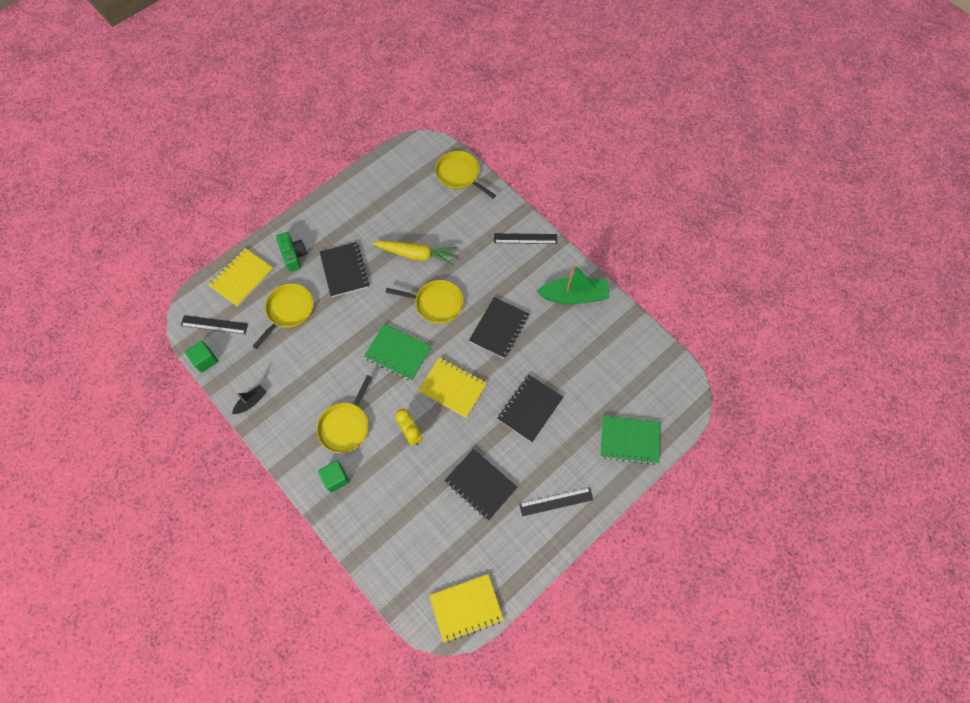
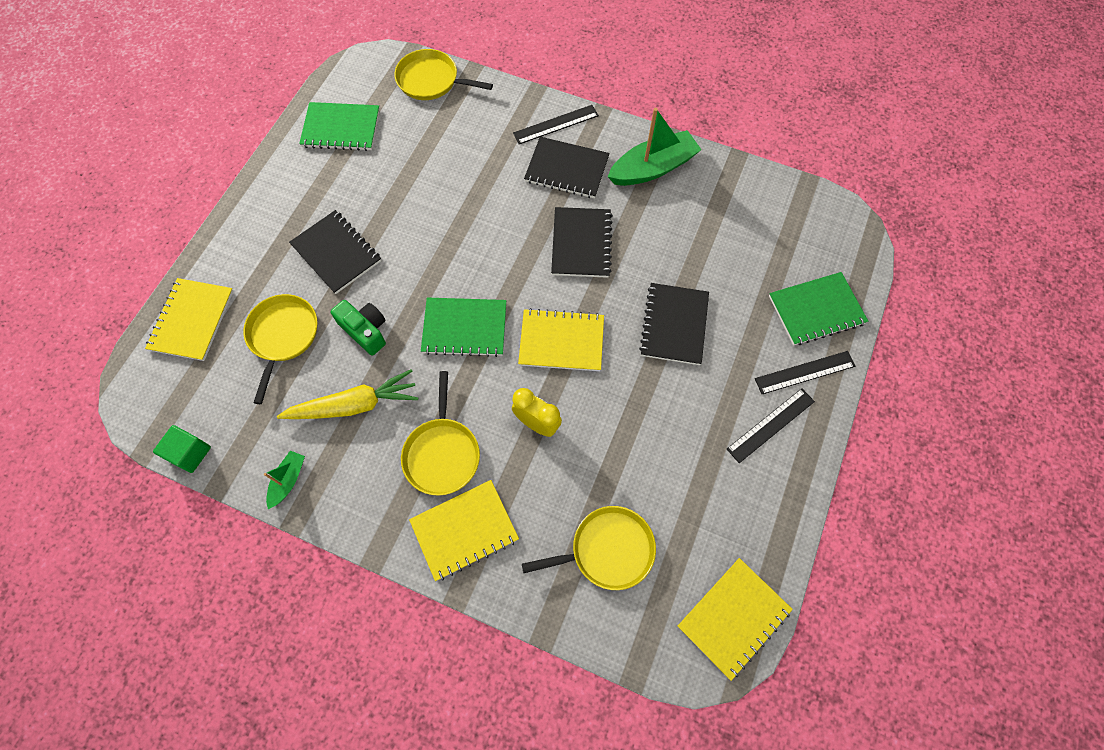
camera: 25 degrees left, 0 degrees up
(214, 325) = (180, 399): black ruler -> black ruler (805, 372)
(251, 402) = (288, 480): black boat -> green boat
(294, 255) = (254, 262): green camera -> green camera (365, 330)
(336, 478) = (464, 530): green cube -> yellow notebook
(387, 186) = (341, 128): none -> green notebook
(416, 254) = (425, 196): yellow carrot -> yellow carrot (354, 405)
(436, 303) = (483, 246): yellow pan -> yellow pan (608, 550)
(480, 484) = (664, 448): black notebook -> black notebook (567, 169)

